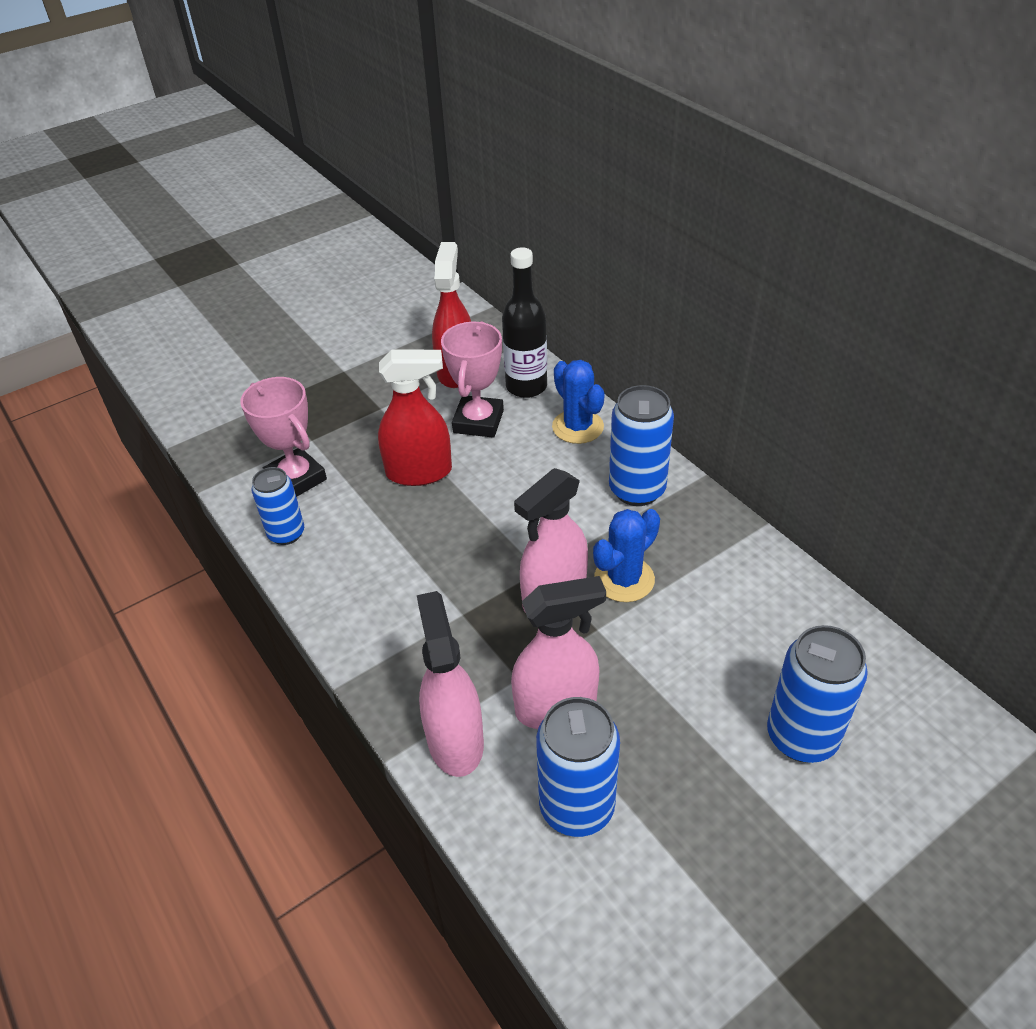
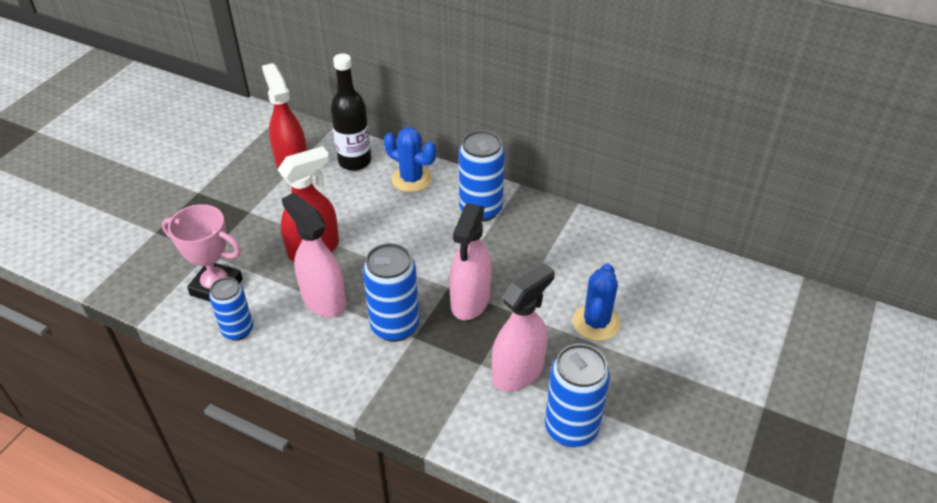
camera: 30 degrees left, 0 degrees up
(455, 740) = (465, 422): pink spray bottle -> pink spray bottle (323, 300)
(478, 421) = (335, 198): pink trophy -> none
(624, 579) = (509, 272): blue cactus -> blue cactus (596, 322)
(801, 737) = (676, 328): blue can -> blue can (395, 326)

